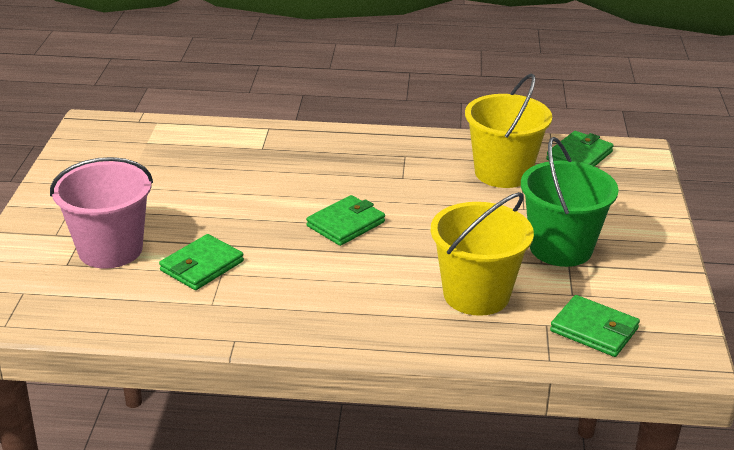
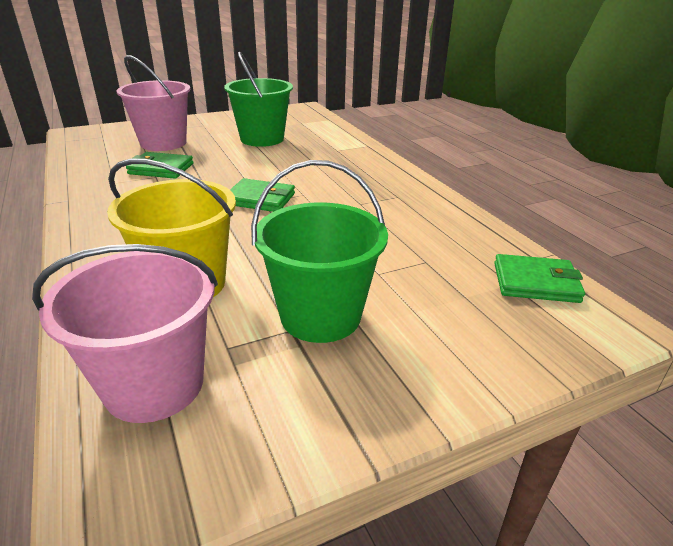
camera: 60 degrees right, 0 degrees up
(175, 181) = (262, 139): none -> green bucket
(502, 173) = (432, 246): yellow bucket -> none
(594, 330) = (154, 384): green wallet -> pink bucket

